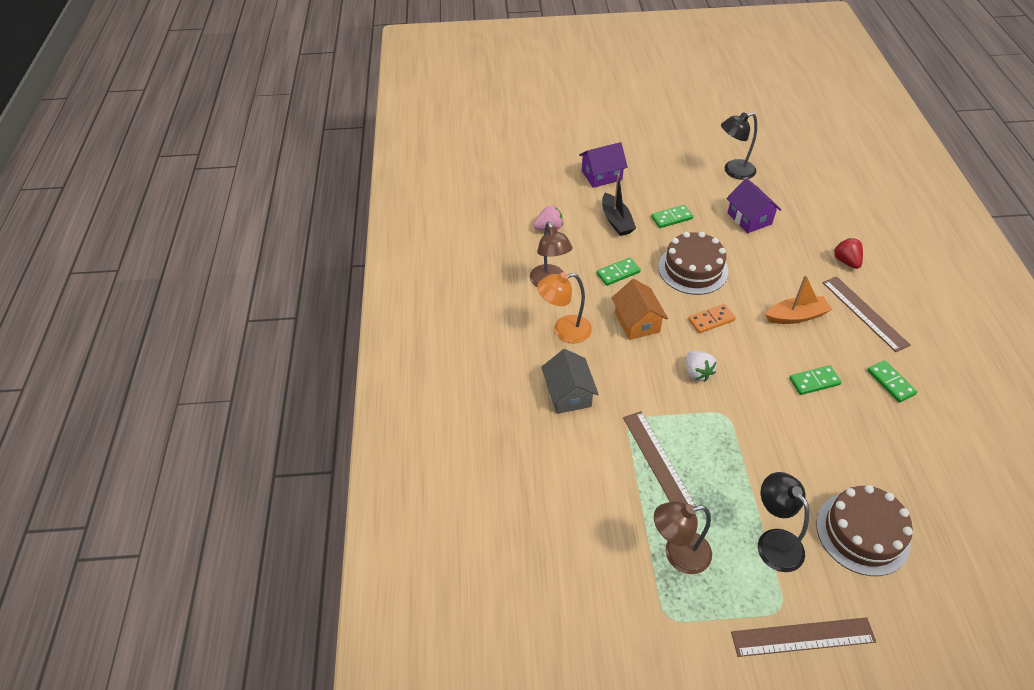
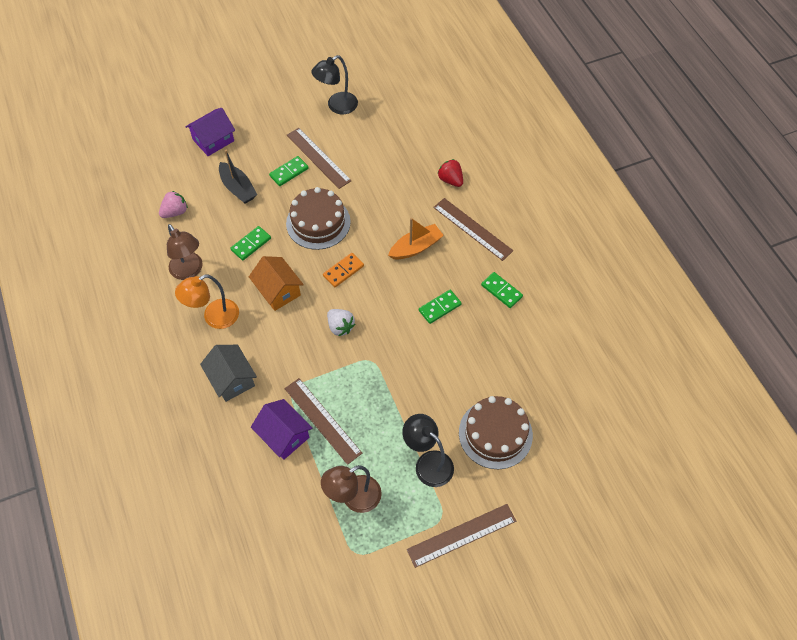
camera: 20 degrees left, 10 degrees up
(705, 211) = (318, 158): none -> brown ruler
(749, 218) = (360, 155): purple house -> purple house (284, 435)

